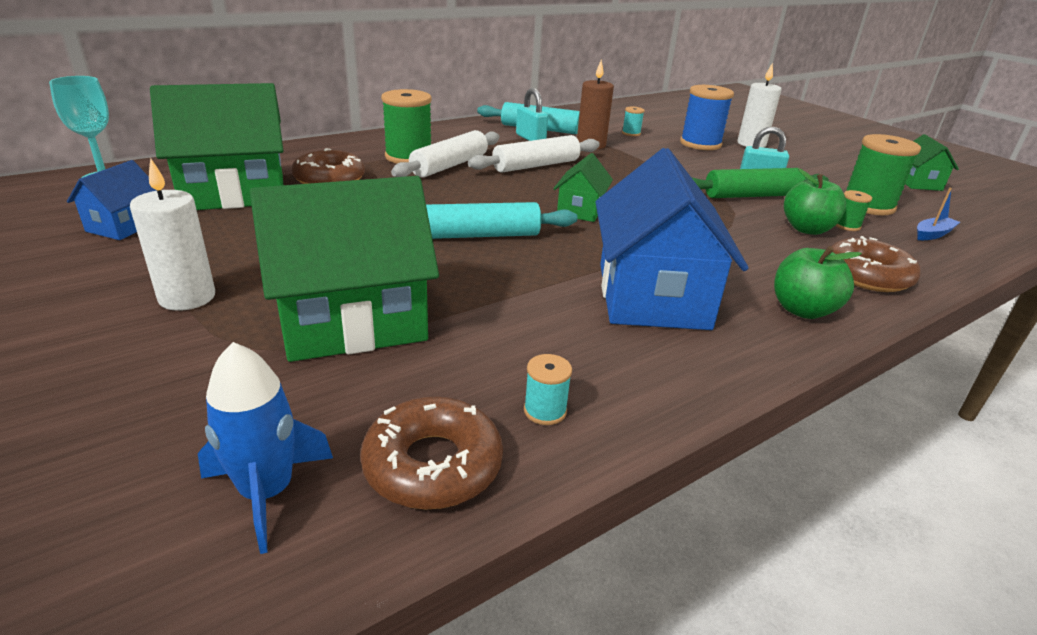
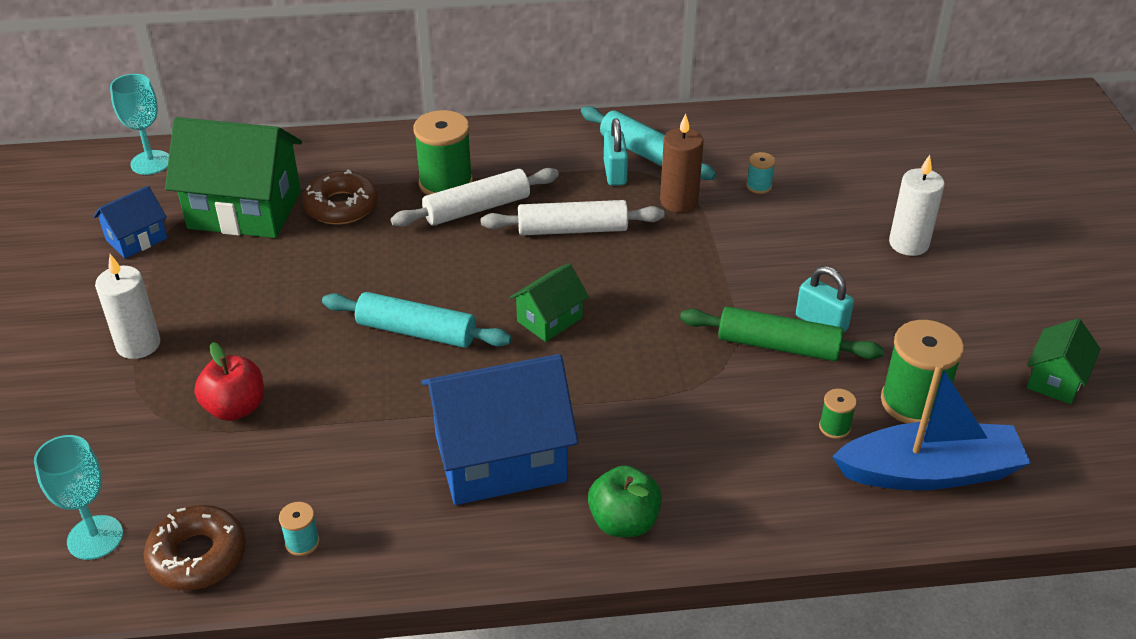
camera: 30 degrees right, 10 degrees up
(267, 492) = (95, 537): blue rocket -> turquoise goblet
(352, 321) = (235, 408): green house -> red apple
(652, 295) = (500, 458): blue house -> blue house turned 45 degrees clockwise
(700, 144) = (832, 228): blue spool -> none
(807, 229) = (775, 419): green apple -> none
(867, 275) = (754, 503): brown donut -> none
(932, 234) = (929, 472): blue boat -> blue boat, size x2.40

